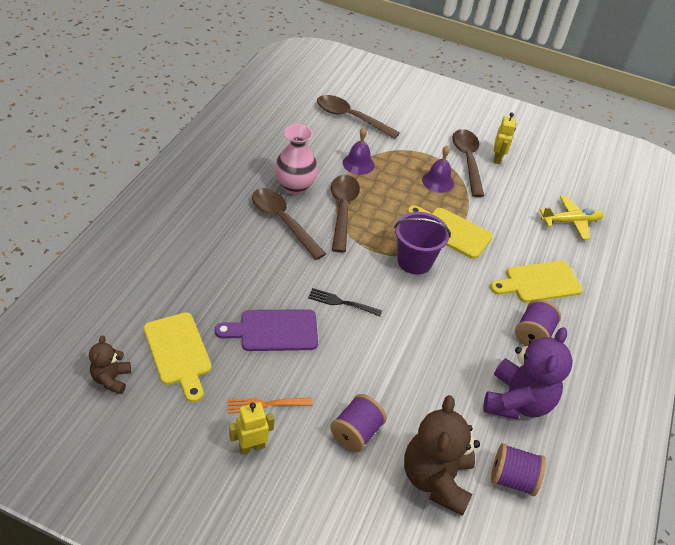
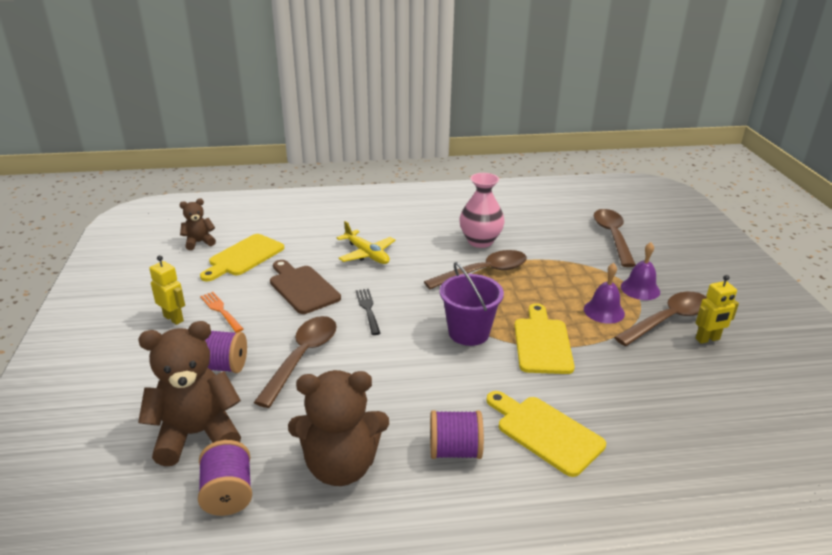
camera: 65 degrees right, 15 degrees down
(274, 330) = (302, 287): purple cutting board -> brown cutting board
(282, 221) = (430, 250): brown spoon -> brown spoon (302, 357)
(358, 164) = (556, 260): purple bell -> purple bell (640, 289)
(517, 401) = (341, 466): purple teddy bear -> brown teddy bear
(571, 222) = (690, 431): yellow plane -> yellow plane (366, 254)

